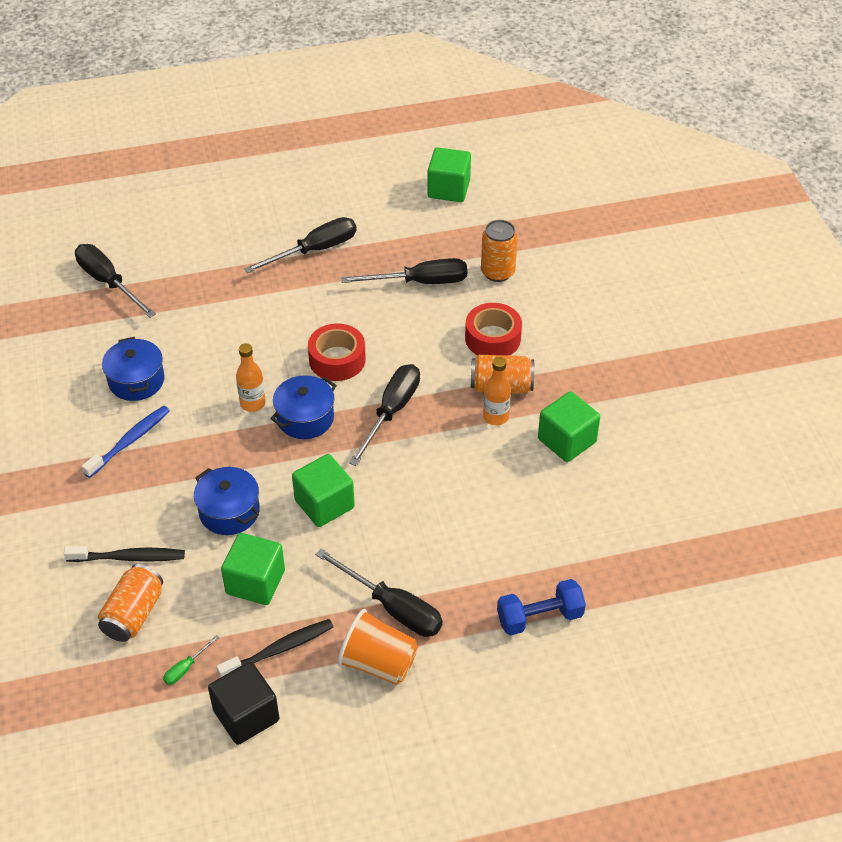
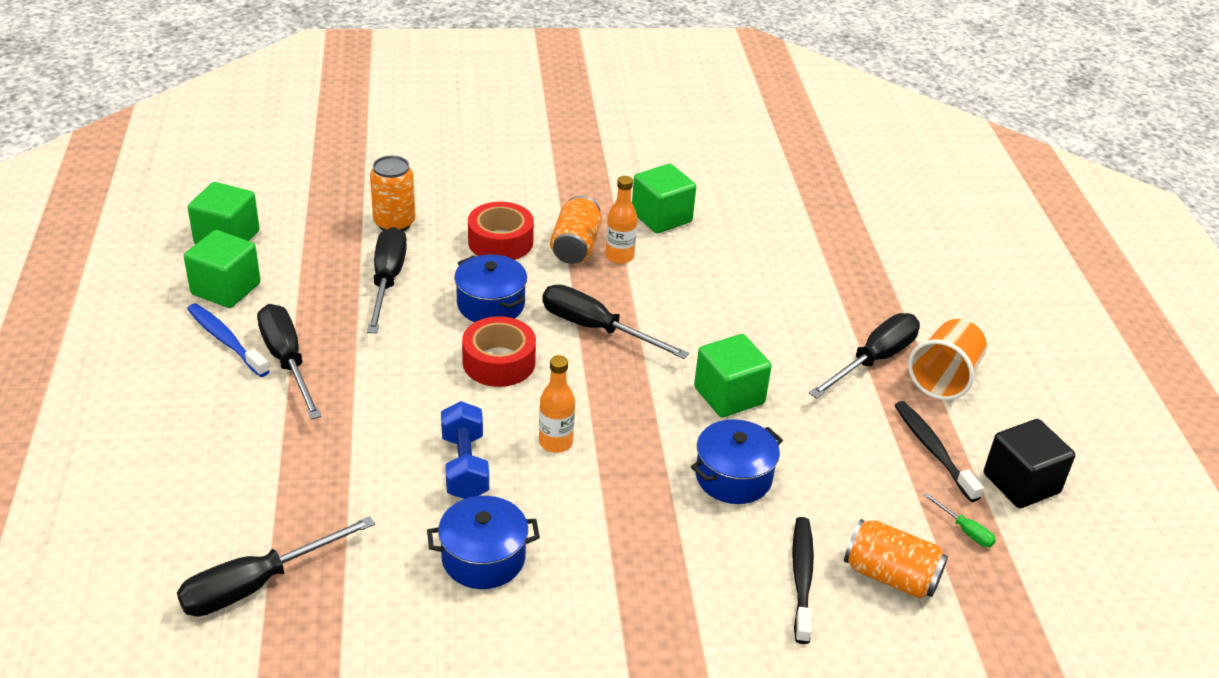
camera: 85 degrees left, 10 degrees down
(129, 441) = (599, 570): blue toothbrush -> blue toothbrush (226, 340)
(255, 582) = (841, 462): green cube -> green cube (226, 289)
(305, 418) = (591, 398): blue pot -> blue pot (491, 304)
(539, 617) = (882, 268): blue dumbbell -> blue dumbbell (464, 466)

